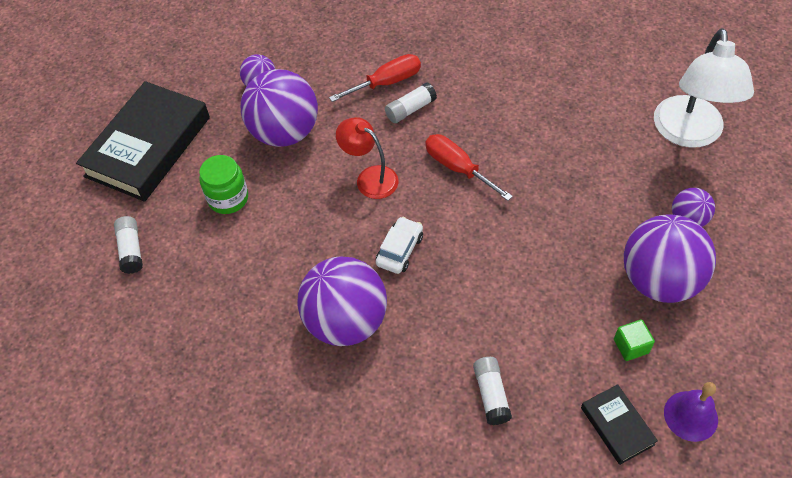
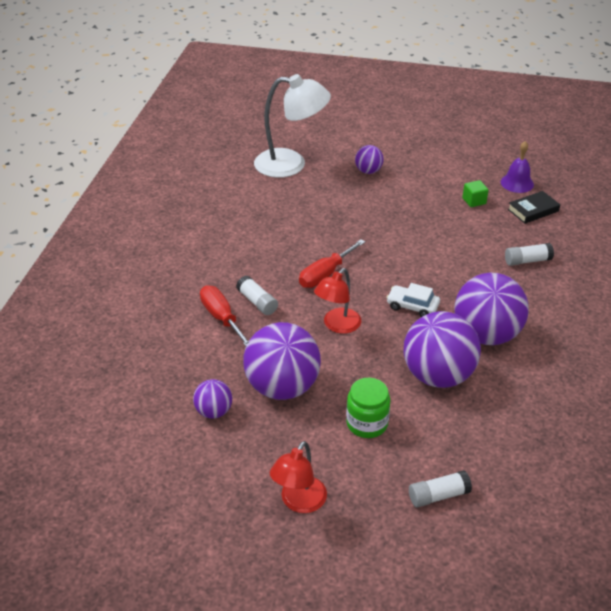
camera: 95 degrees left, 15 degrees down
(148, 146) = (299, 502): black book -> red lamp
(659, 280) = (420, 186): purple ball -> purple ball (438, 375)

